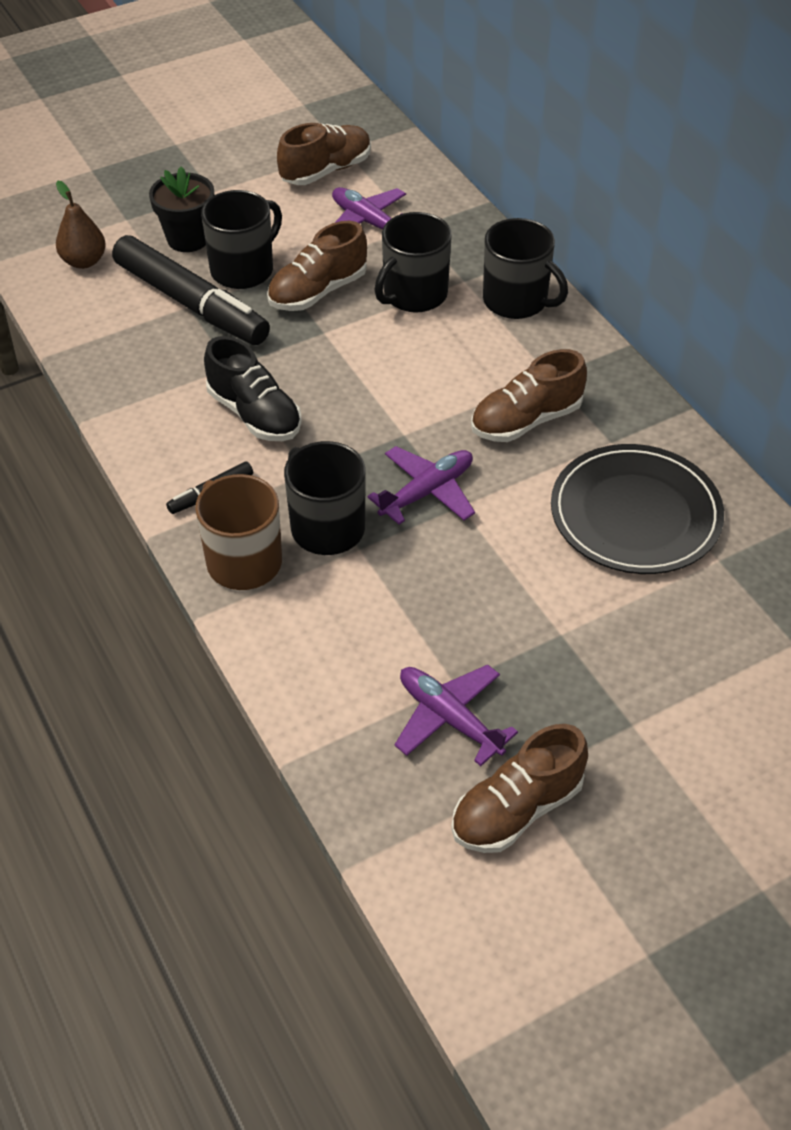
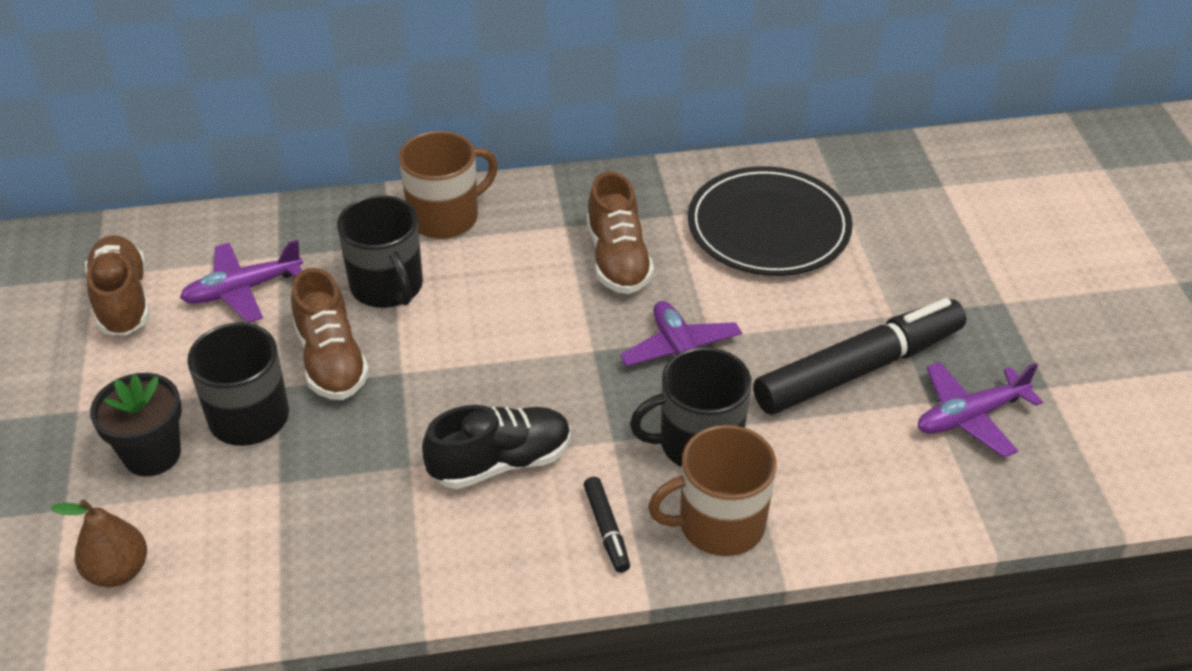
camera: 70 degrees left, 5 degrees down
(191, 303) = (276, 478): black marker -> black marker (858, 369)
(517, 301) = (446, 217): black mug -> brown mug
(517, 809) = (1079, 400): brown shoe -> none

